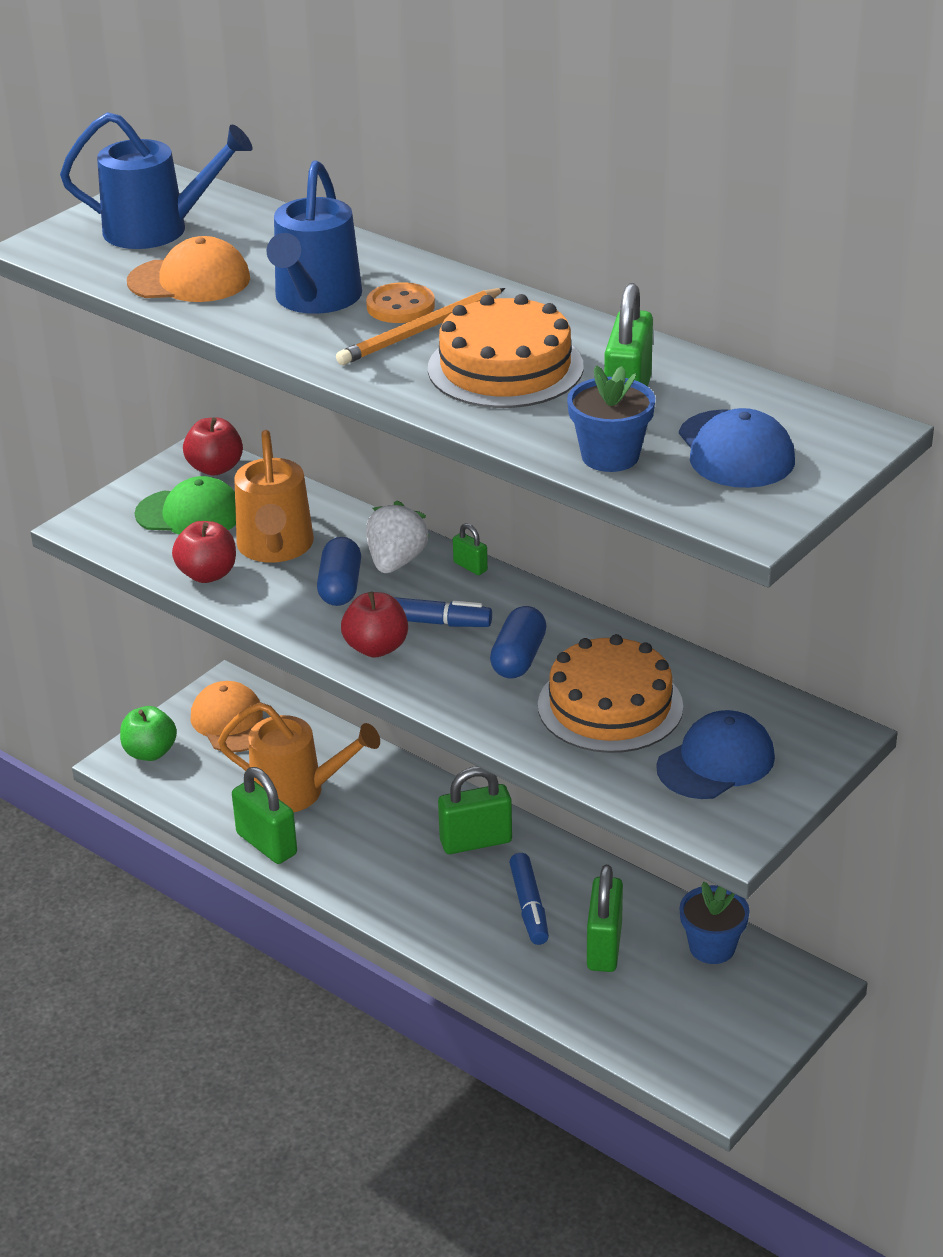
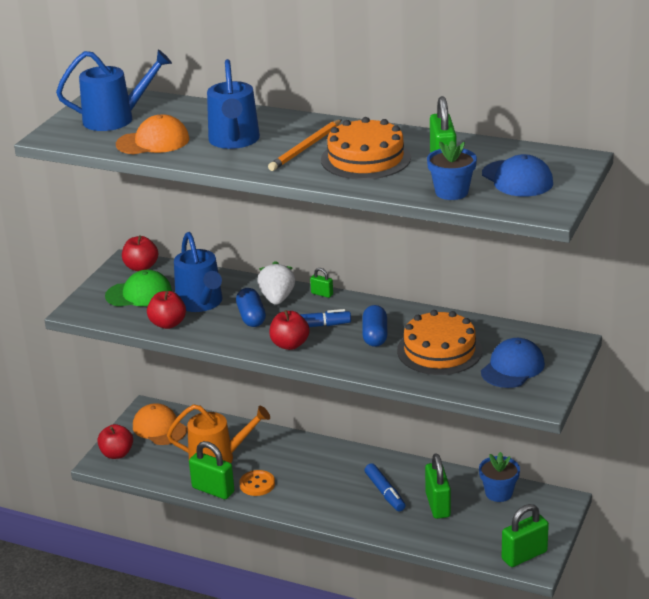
camera: 15 degrees left, 5 degrees down
(150, 752) = (117, 454): green apple -> red apple
(275, 547) = (201, 303): orange watering can -> blue watering can
(400, 306) = (286, 137): orange button -> orange button (257, 484)
(476, 841) = (338, 464): green padlock -> green padlock (524, 555)

